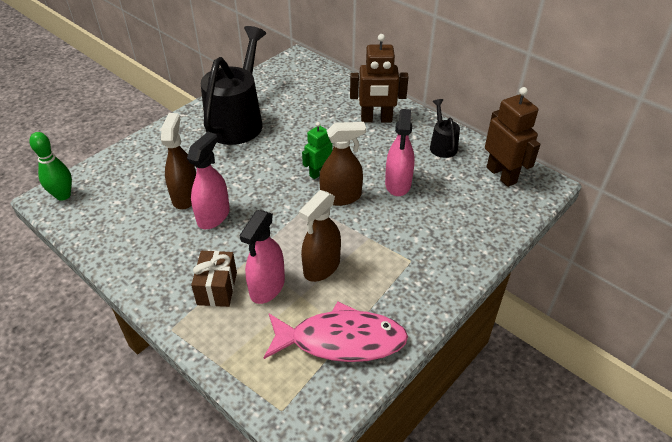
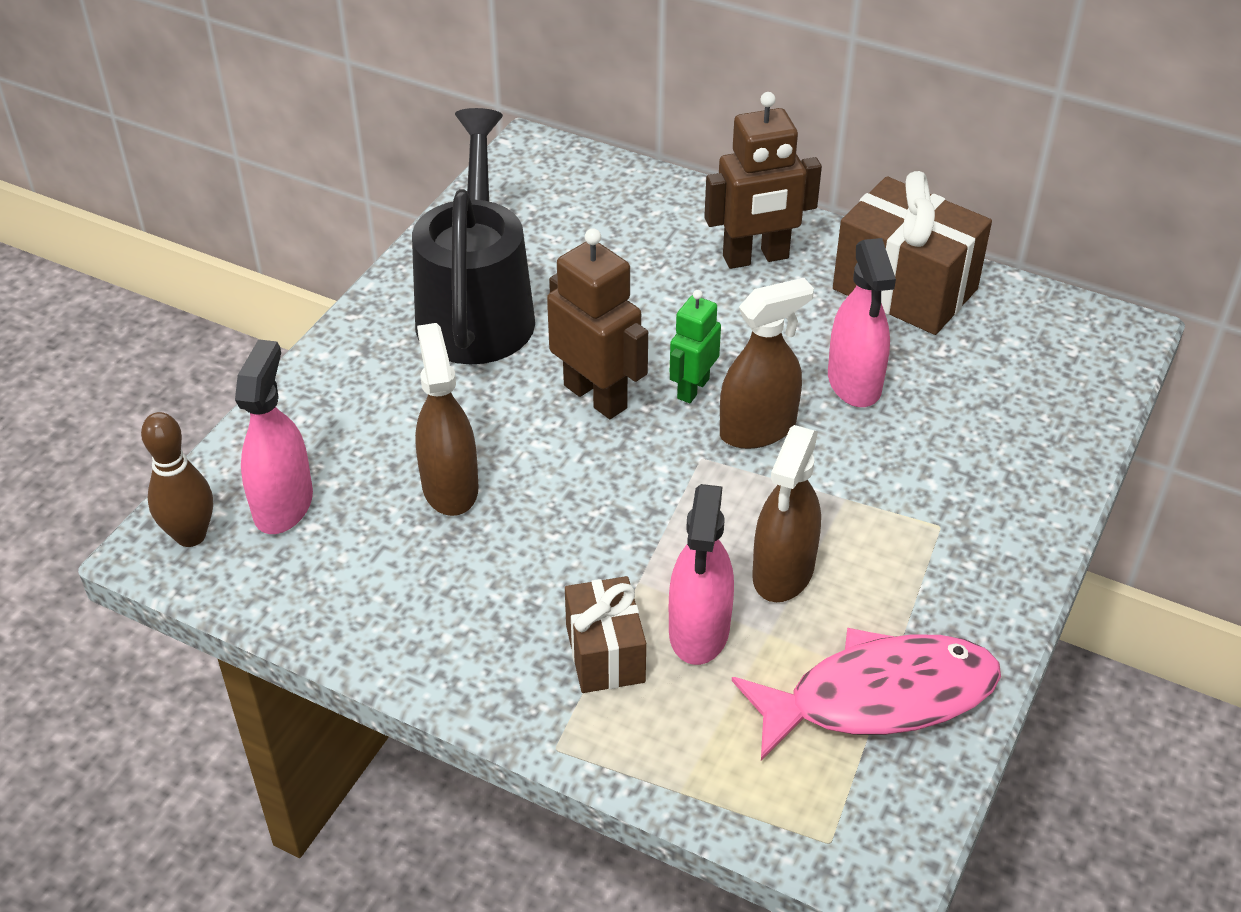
camera: 15 degrees left, 0 degrees up
(63, 195) = (190, 535): green bowling pin -> brown bowling pin
(213, 216) = (527, 516): pink spray bottle -> pink spray bottle (283, 505)
(442, 145) = (904, 289): black watering can -> brown gift
(501, 175) = (1037, 329): brown robot -> brown robot (596, 396)

